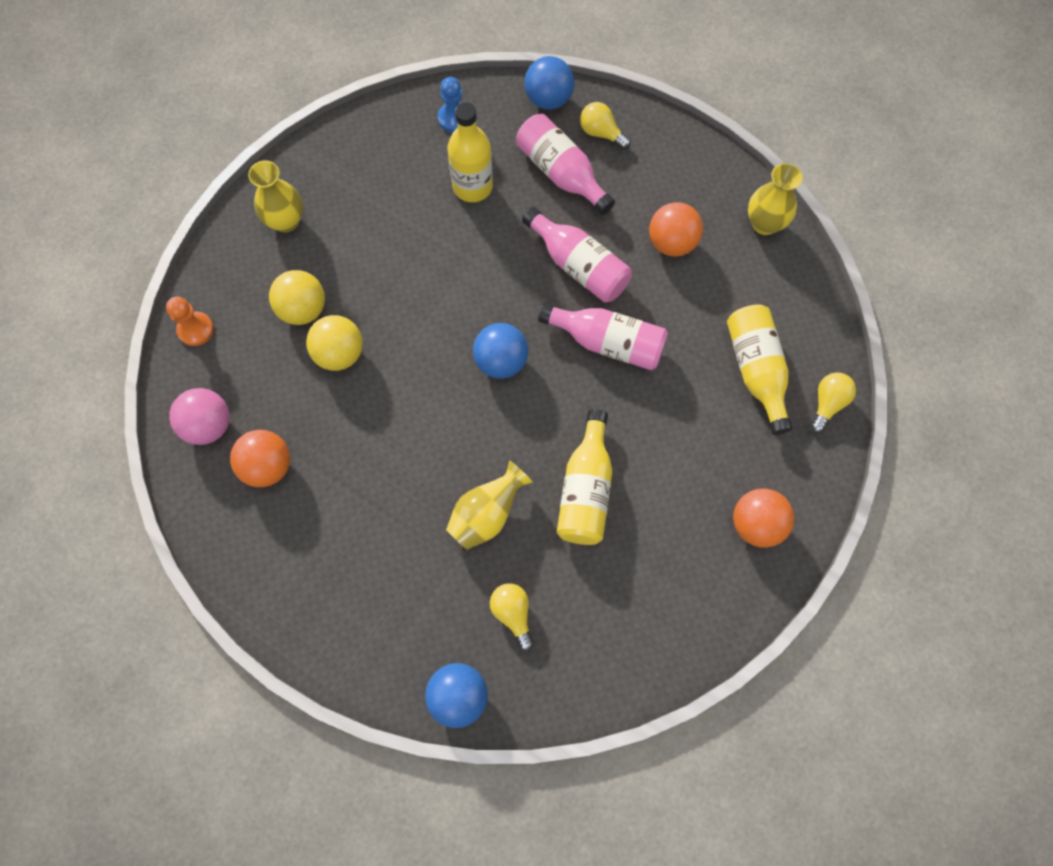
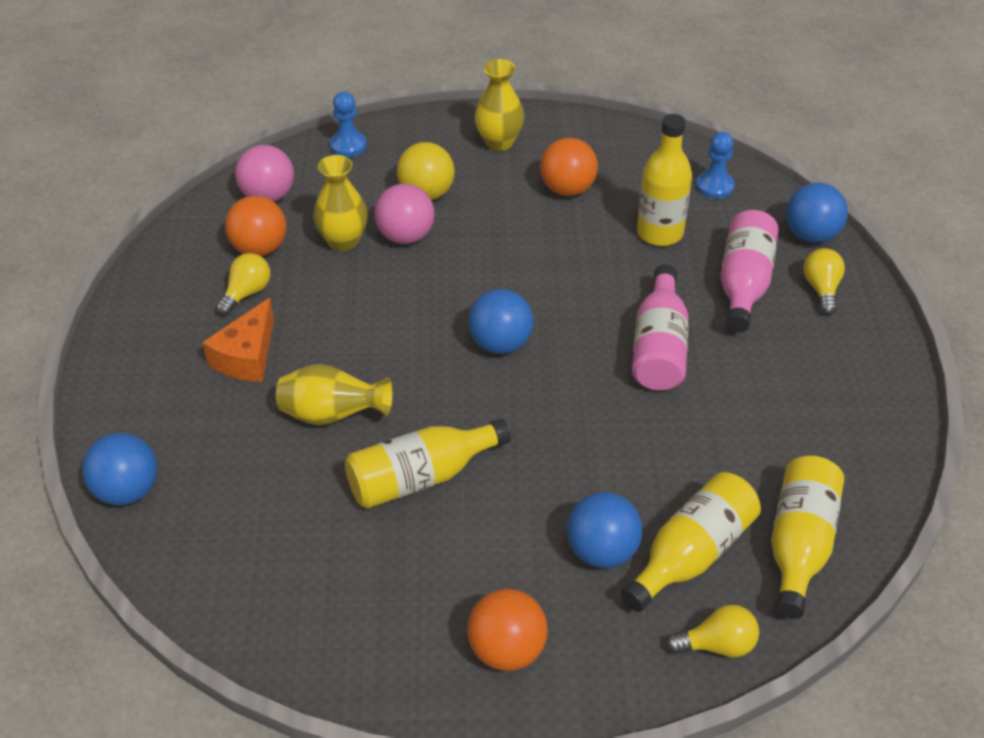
camera: 55 degrees right, 25 degrees down
(196, 329) = (348, 145): orange pawn -> blue pawn
(340, 353) = (405, 236): yellow ball -> pink ball
(383, 540) = (247, 356): none -> orange cheese
(513, 614) = (242, 489): yellow light bulb -> yellow light bulb (246, 293)
(608, 343) = (598, 412): pink bottle -> none
(671, 243) = (763, 405): orange ball -> orange ball (567, 189)
(720, 419) = (602, 551): none -> blue ball
(764, 224) = (874, 471): yellow vase -> yellow vase (343, 241)
(789, 306) = (799, 545): none -> yellow bottle

